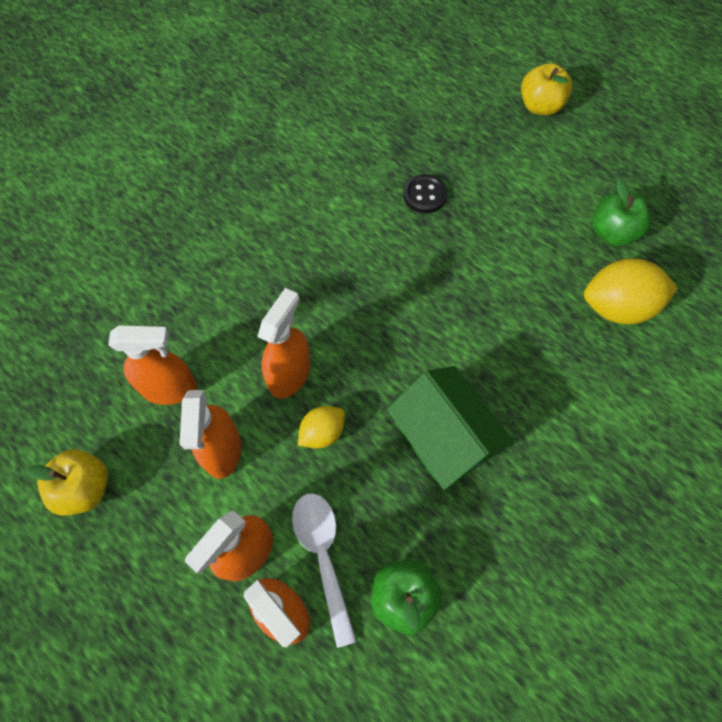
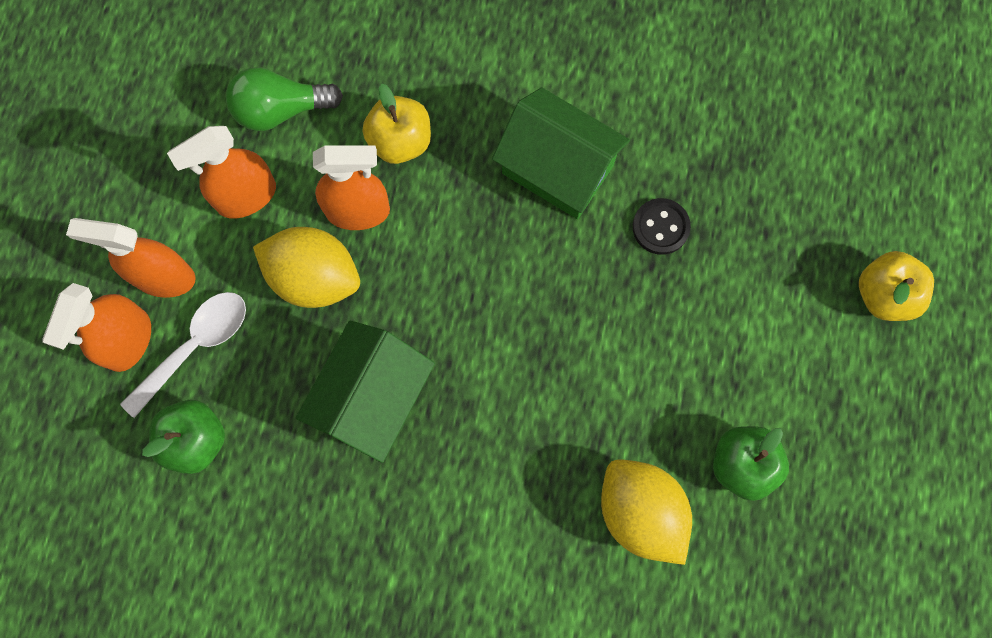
camera: 60 degrees right, 10 degrees up
(84, 488) = (147, 101): yellow apple -> yellow apple (400, 141)
(170, 388) = (281, 110): orange spray bottle -> green light bulb
(322, 432) = (314, 277): yellow lemon -> yellow lemon, size x1.76
(344, 232) = (557, 169): none -> green house

